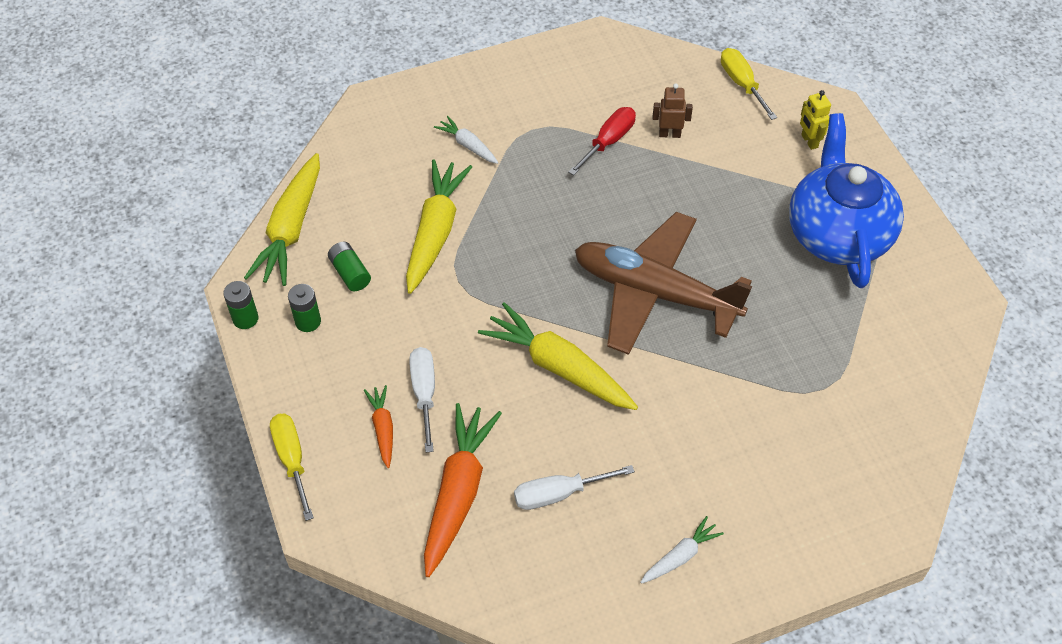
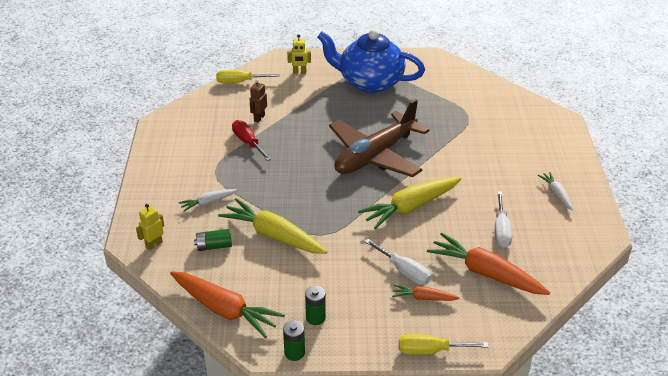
camera: 70 degrees left, 15 degrees down
(291, 229) = (225, 309): yellow carrot -> orange carrot
(350, 273) = (284, 286): green battery -> green battery (214, 246)
(372, 124) = (154, 244): none -> yellow robot
(424, 393) = (404, 271): white screwdriver -> white screwdriver turned 150 degrees counterclockwise

